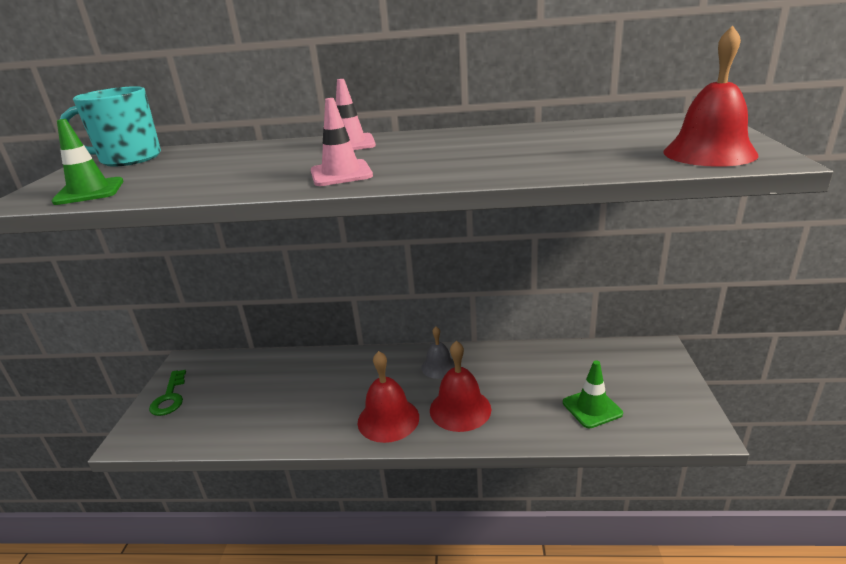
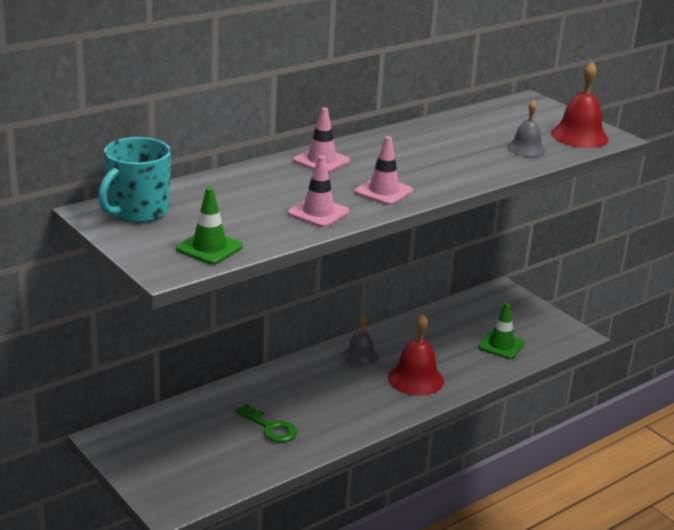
camera: 45 degrees left, 0 degrees up
(170, 397) = (148, 467): green key -> green key (270, 427)
(239, 181) = (318, 213): none -> pink traffic cone
(388, 419) = (372, 405): red bell -> none
(600, 157) = (526, 149): none -> grey bell

